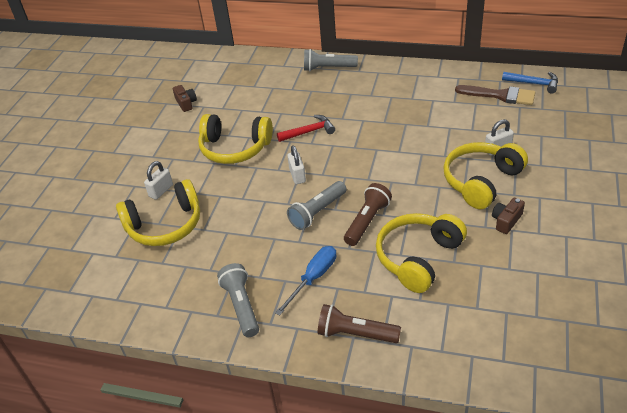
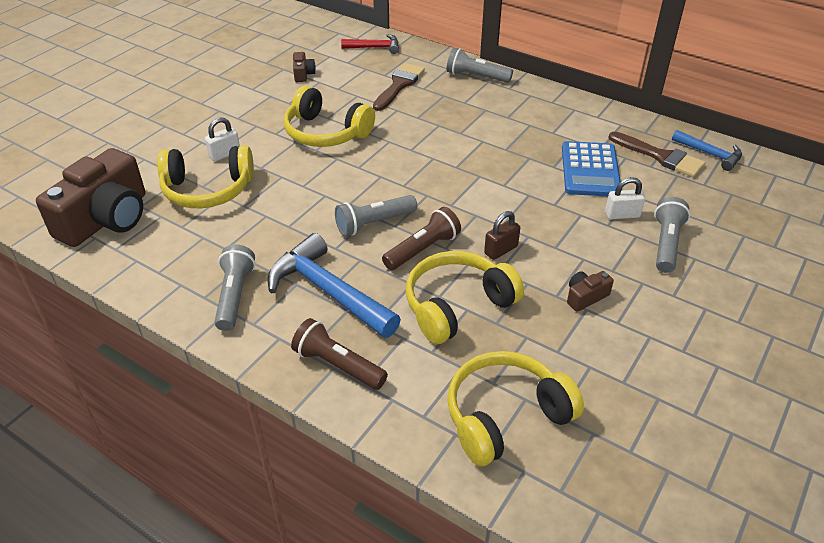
camera: 15 degrees right, 0 degrees up
(92, 276) = (106, 219): none -> brown camera
(271, 92) = (399, 85): none -> brown brush
(297, 175) = (375, 179): white padlock -> none
(309, 132) = (416, 137): red hammer -> red hammer (375, 47)
(313, 278) = (328, 291): blue screwdriver -> blue hammer
(425, 204) = (501, 250): none -> brown padlock
(456, 121) = (590, 170): none -> blue calculator
(481, 181) = (581, 244): yellow headphones -> yellow headphones (505, 416)
(540, 162) = (666, 244): none -> grey flashlight

